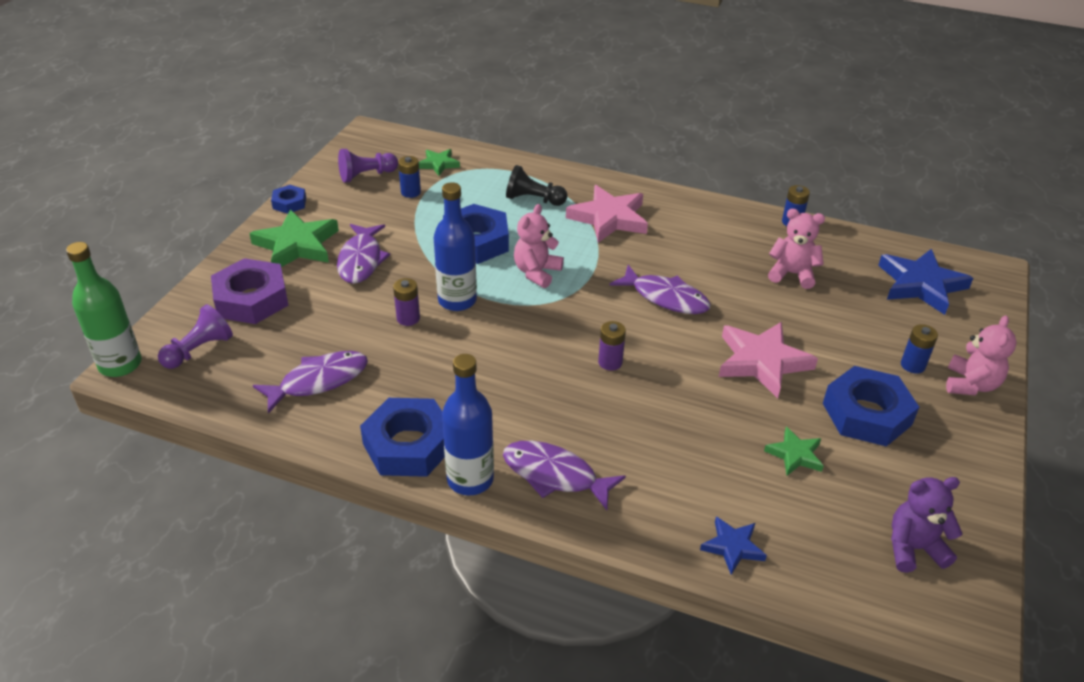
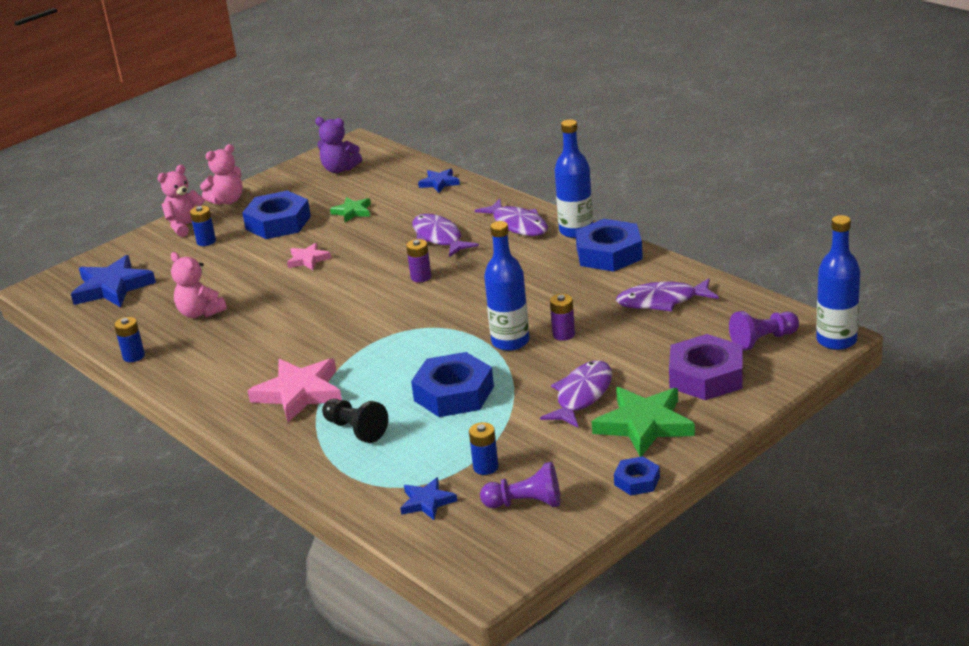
camera: 150 degrees left, 10 degrees down
(120, 364) = (836, 340): green bottle -> blue bottle
(438, 164) = (427, 502): green star -> blue star
(537, 272) = (419, 353): pink teddy bear -> pink teddy bear (227, 201)
(665, 298) = (328, 313): purple fish -> purple fish (439, 237)
(762, 362) = (308, 259): pink star -> pink star, size x0.54

